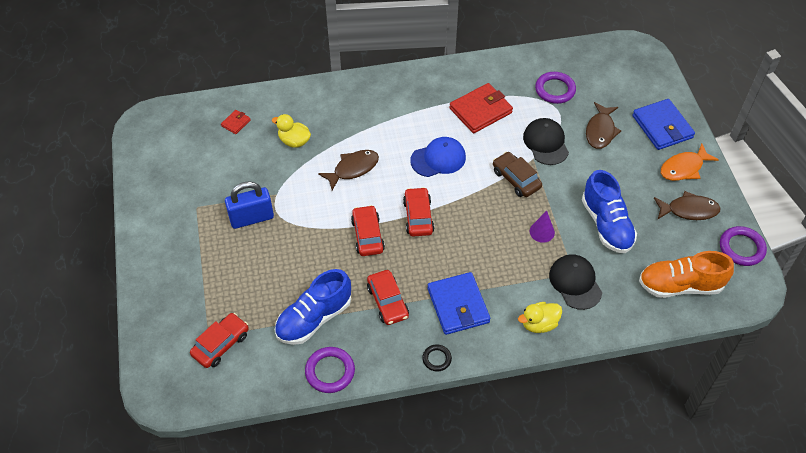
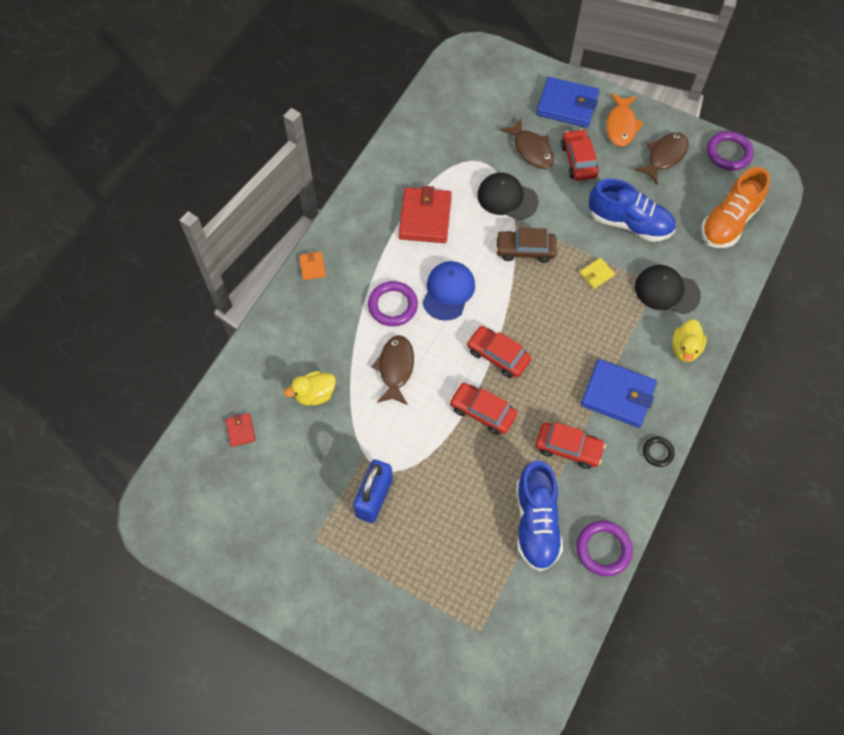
camera: 50 degrees left, 10 degrees up
(221, 344) = (498, 626): red car -> red car (578, 160)
(382, 80) = (312, 267): none -> orange wallet
(542, 232) = (596, 274): purple cone -> yellow wallet
(555, 90) = (456, 145): purple ring -> purple ring (393, 305)

